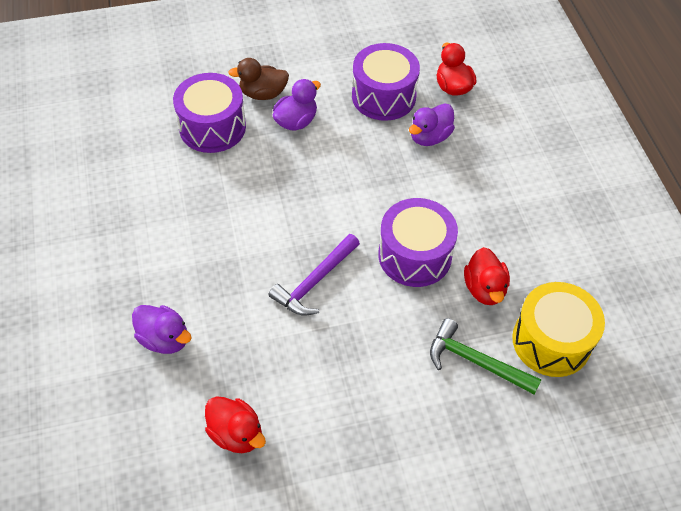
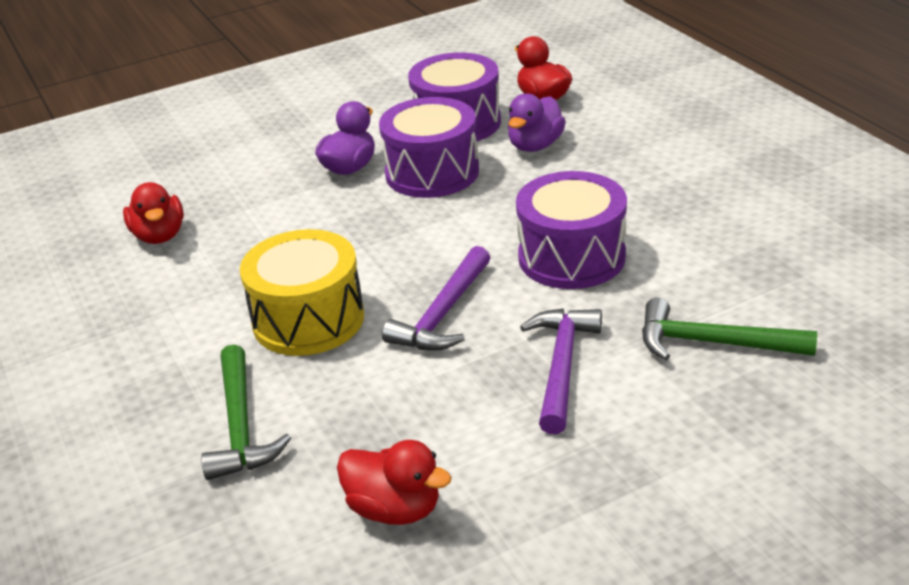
camera: 10 degrees left, 20 degrees down
(164, 339) = (241, 426): purple duck -> green hammer
(212, 127) = (235, 196): purple drum -> purple drum (432, 172)
(263, 93) = (294, 152): brown duck -> none
(373, 351) = (561, 366): none -> purple hammer
(484, 289) = (684, 268): red duck -> red duck (159, 236)
(551, 341) = (804, 298): yellow drum -> yellow drum (308, 319)

